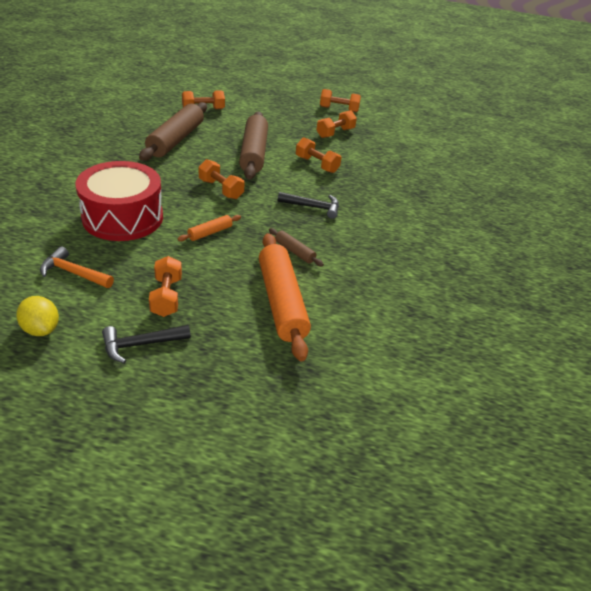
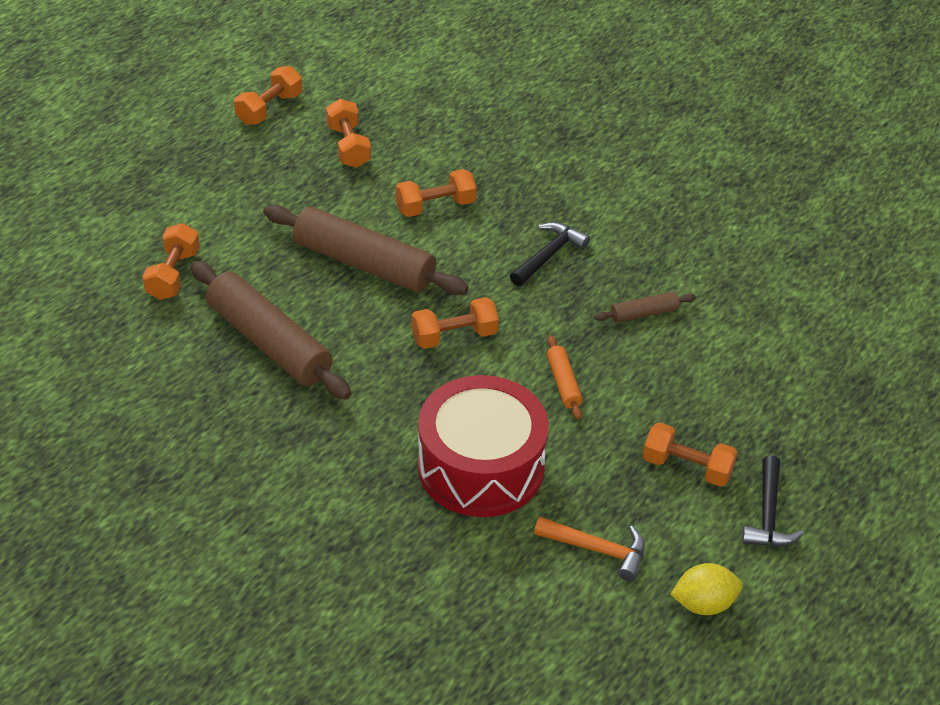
camera: 60 degrees left, 5 degrees up
(73, 273) = (597, 550): orange hammer -> orange hammer turned 120 degrees counterclockwise
(281, 302) = (740, 363): orange rolling pin -> none

